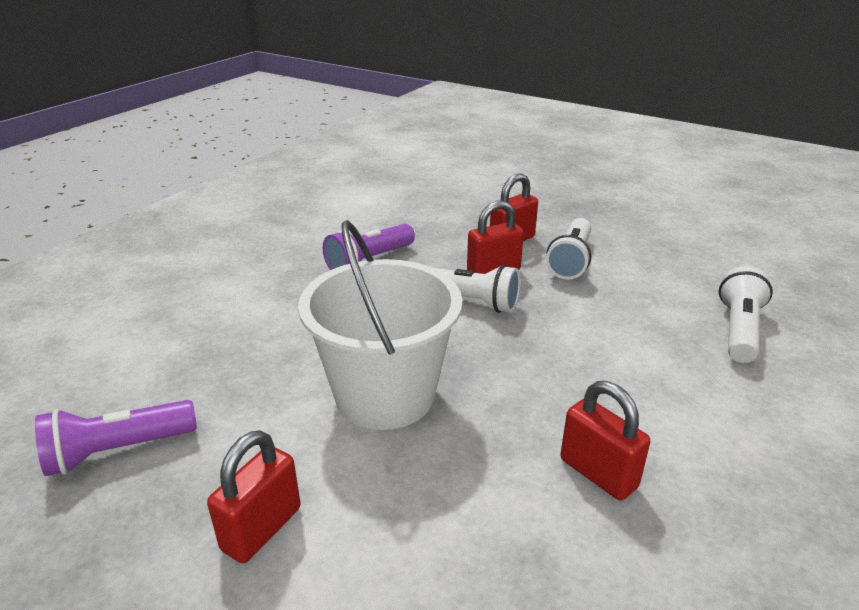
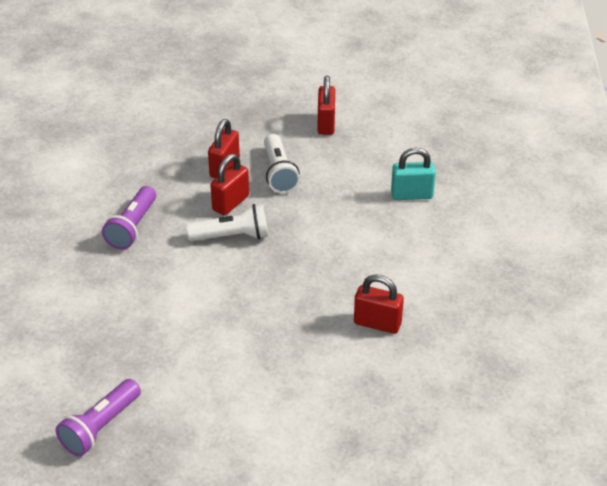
camera: 30 degrees left, 10 degrees up
(261, 529) = (226, 427): red padlock -> red padlock (326, 124)
(385, 395) = (230, 326): white bucket -> none
(739, 330) = (411, 195): white flashlight -> turquoise padlock

